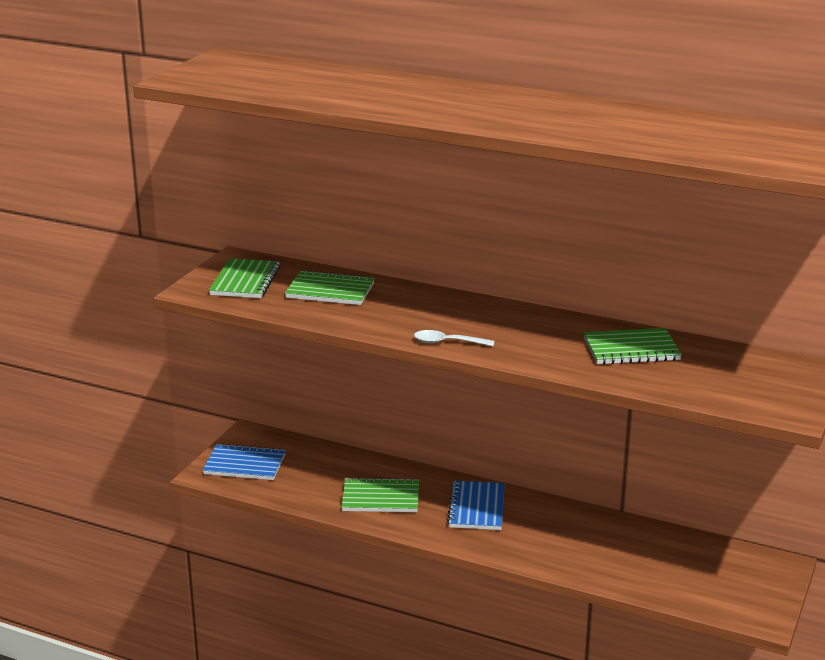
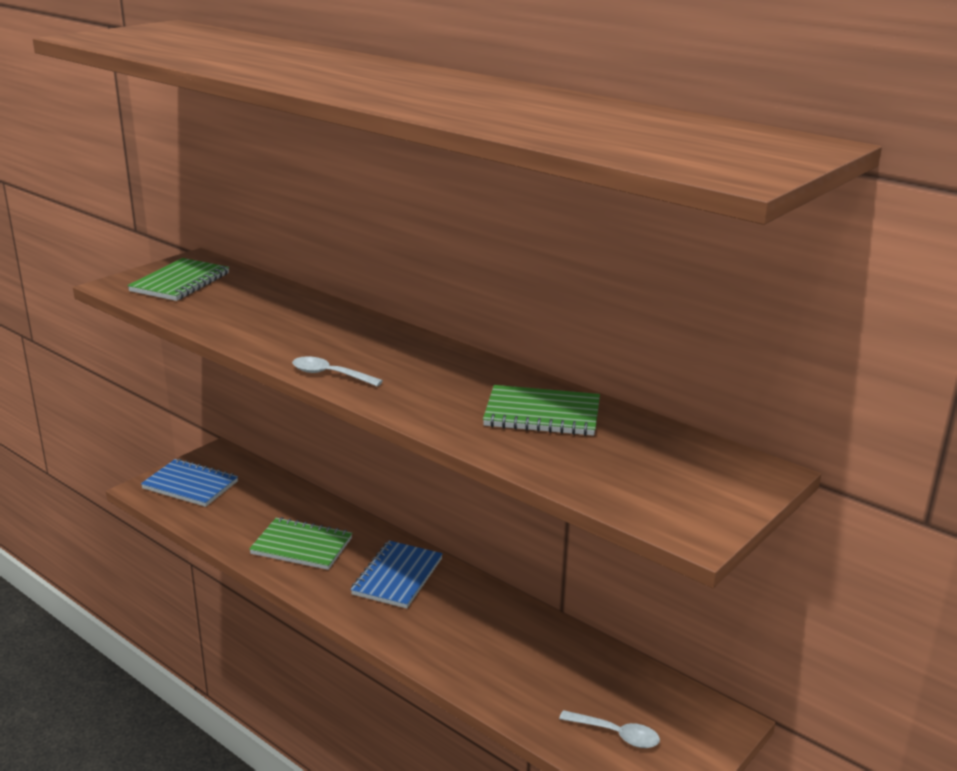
camera: 15 degrees right, 0 degrees up
(330, 291) = (256, 303): green notebook -> none
(711, 587) = (616, 734): none -> white spoon

